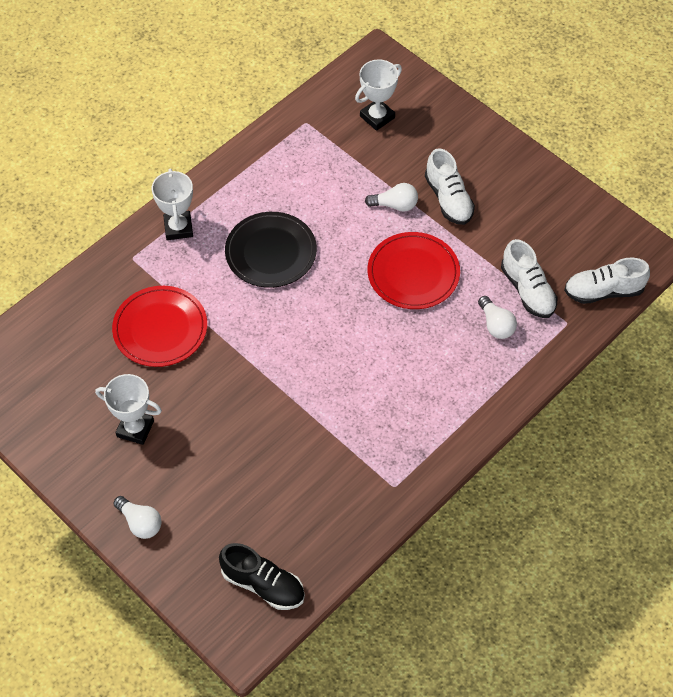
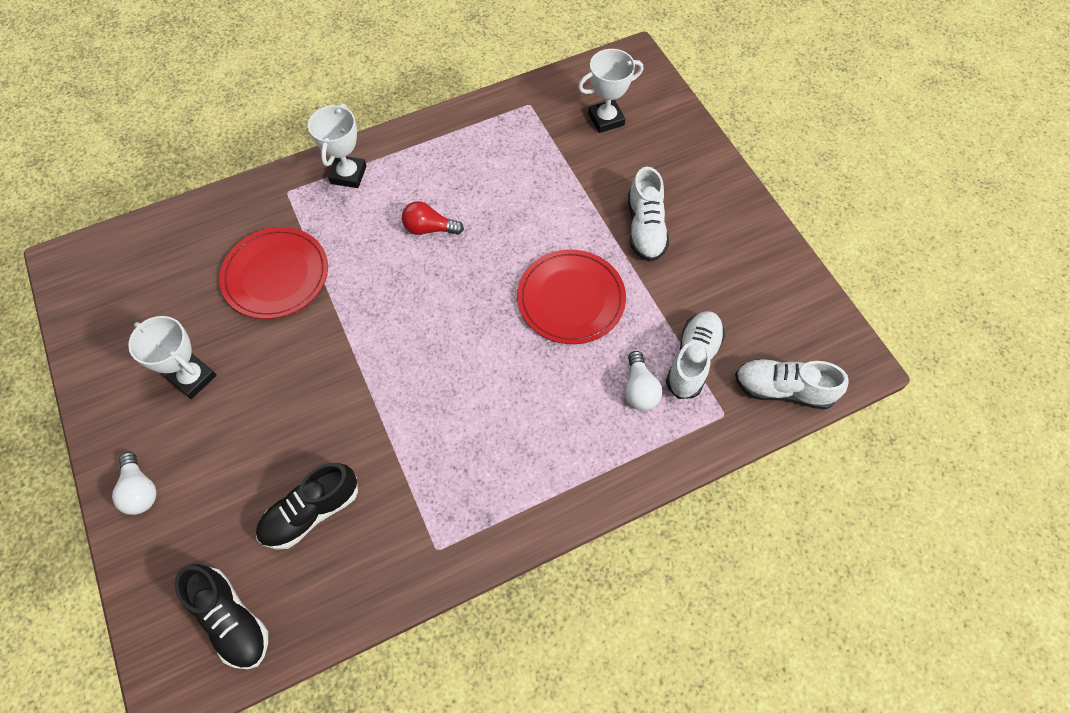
camera: 20 degrees right, 5 degrees up
(271, 252) = (429, 228): black plate -> red light bulb
(285, 493) = (311, 512): none -> black shoe
(395, 205) = (584, 217): white light bulb -> none
(527, 290) = (693, 360): white shoe -> white shoe turned 150 degrees counterclockwise

